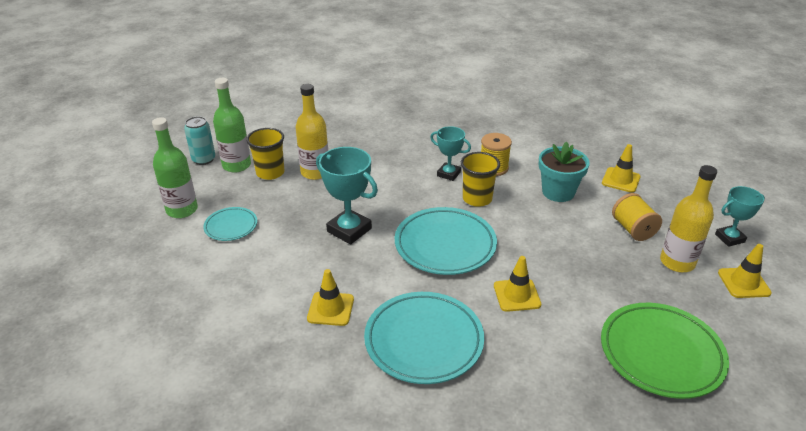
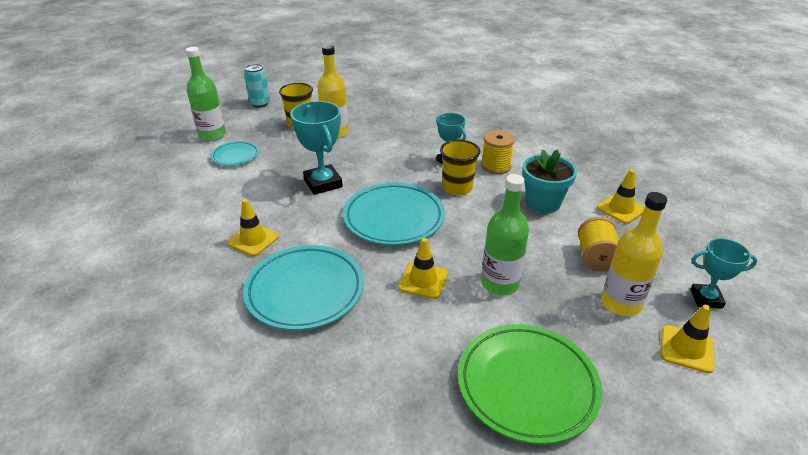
camera: 25 degrees right, 0 degrees up
(236, 165) = (280, 113): green bottle -> green bottle (500, 283)

